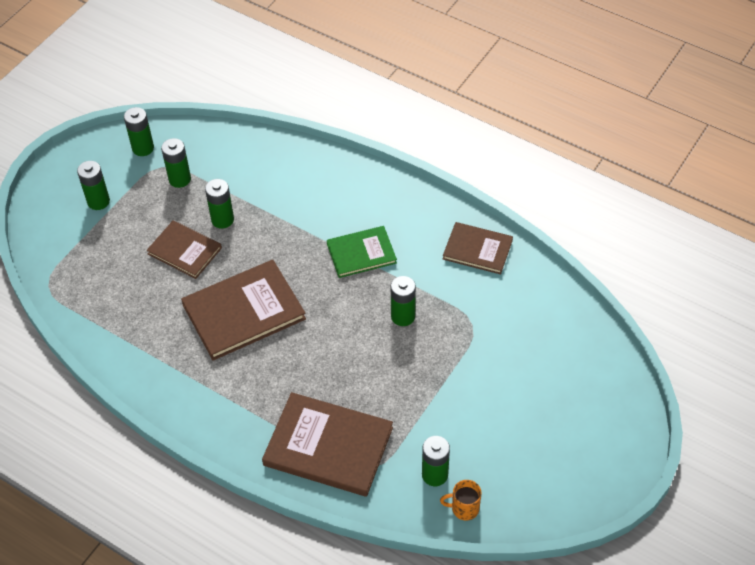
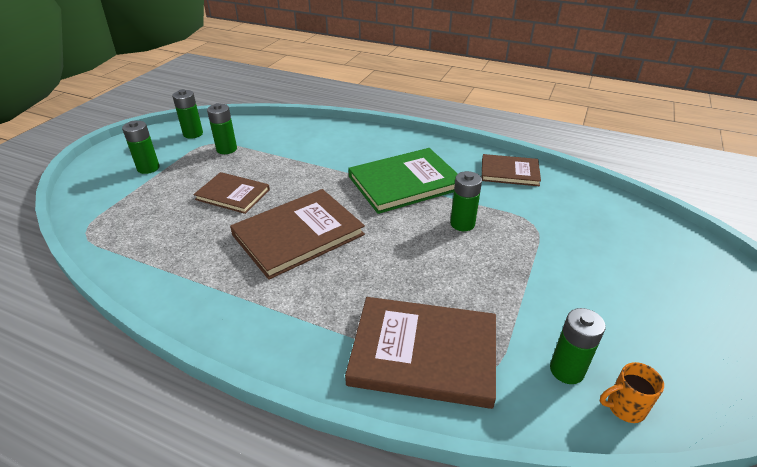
camera: 10 degrees left, 15 degrees down
(222, 219) = (268, 171): green battery -> none
(361, 253) = (405, 183): green book -> green book, size x1.64

